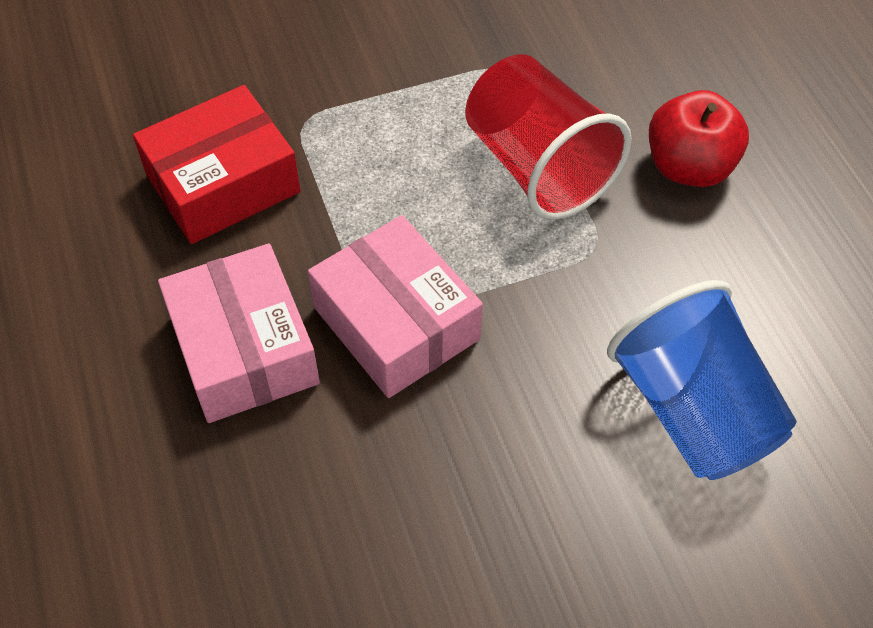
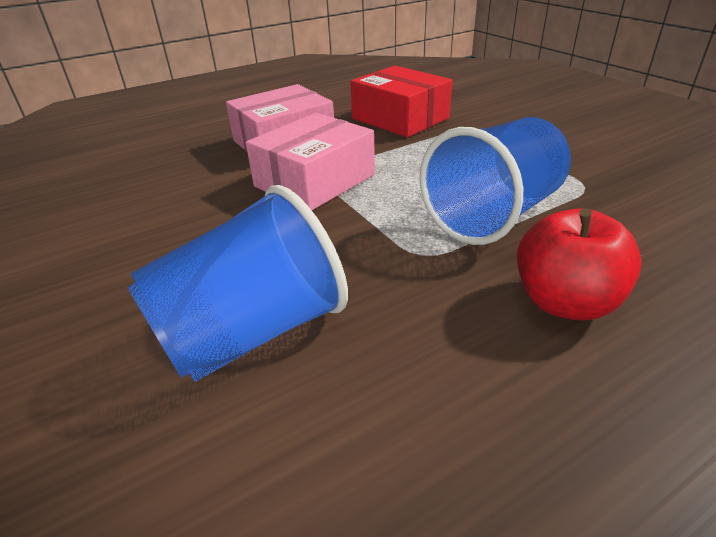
camera: 80 degrees right, 20 degrees down
(538, 167) = (493, 215): red cup -> blue cup

